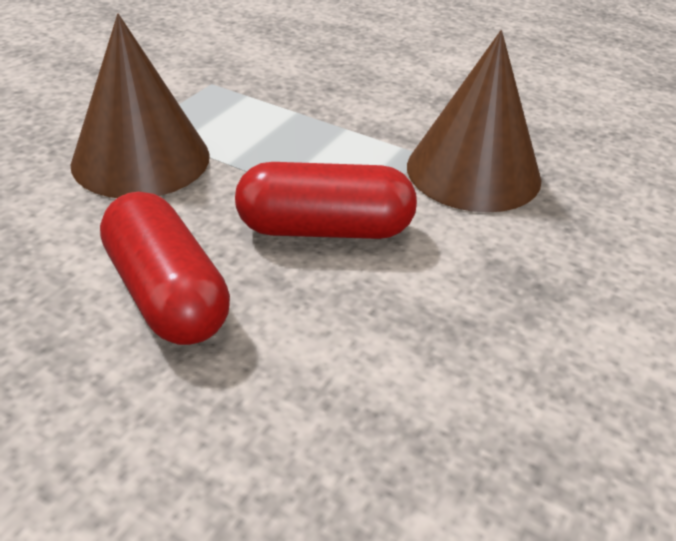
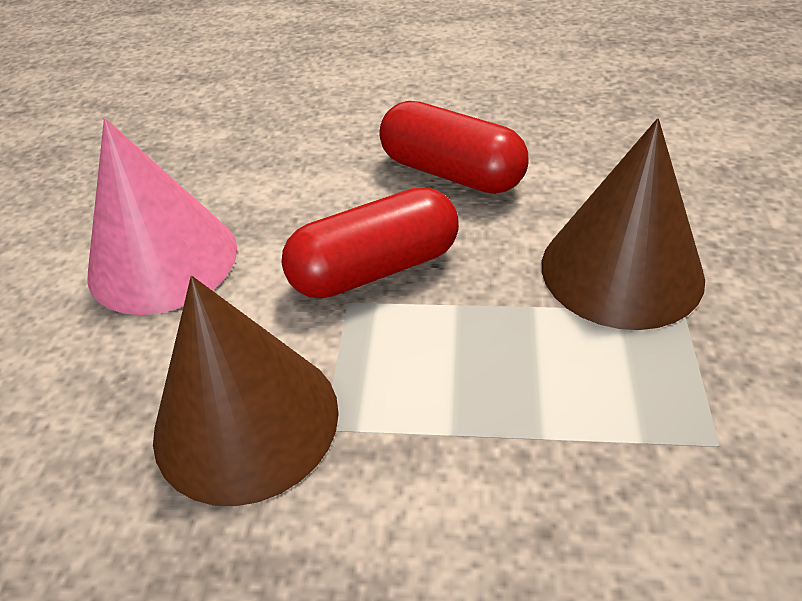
camera: 160 degrees right, 5 degrees up
(531, 317) = (163, 260): none -> pink cone

